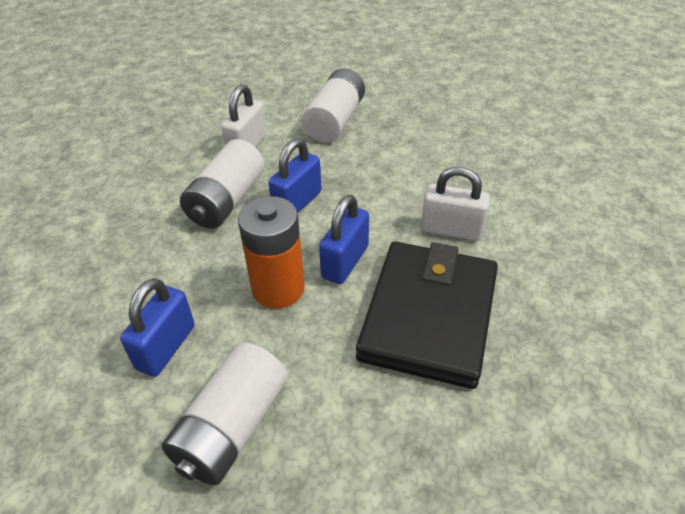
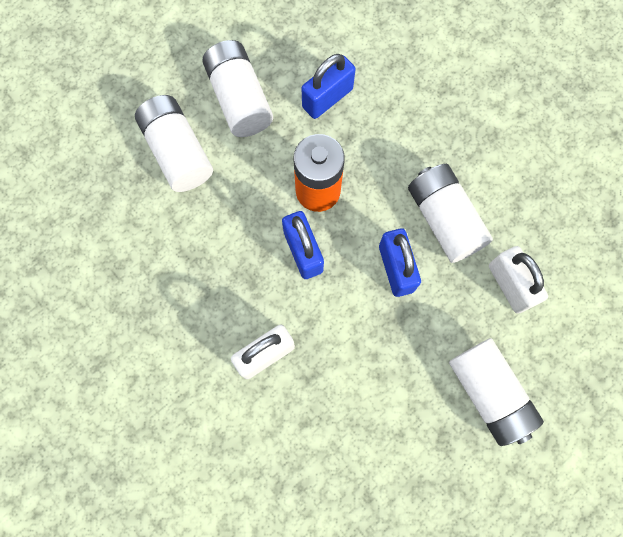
camera: 130 degrees right, 30 degrees up
(166, 347) = (327, 98): blue padlock -> blue padlock turned 75 degrees clockwise
(352, 436) = (178, 152): none -> white battery
(429, 316) = (209, 262): black wallet -> none

